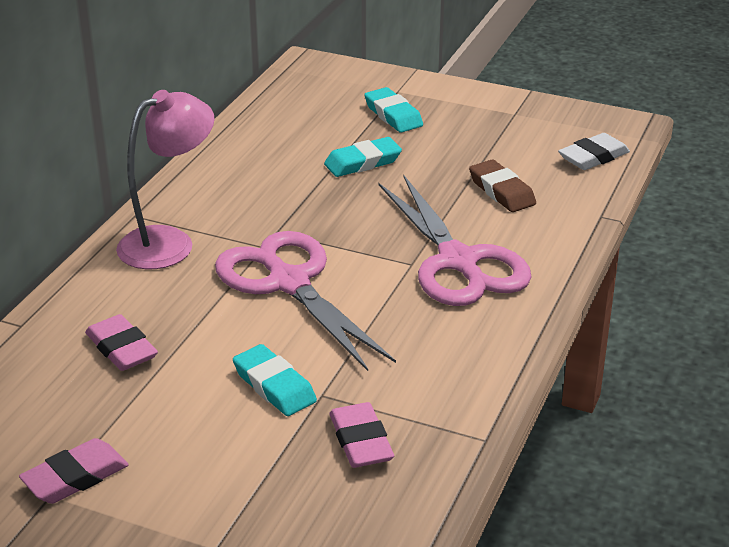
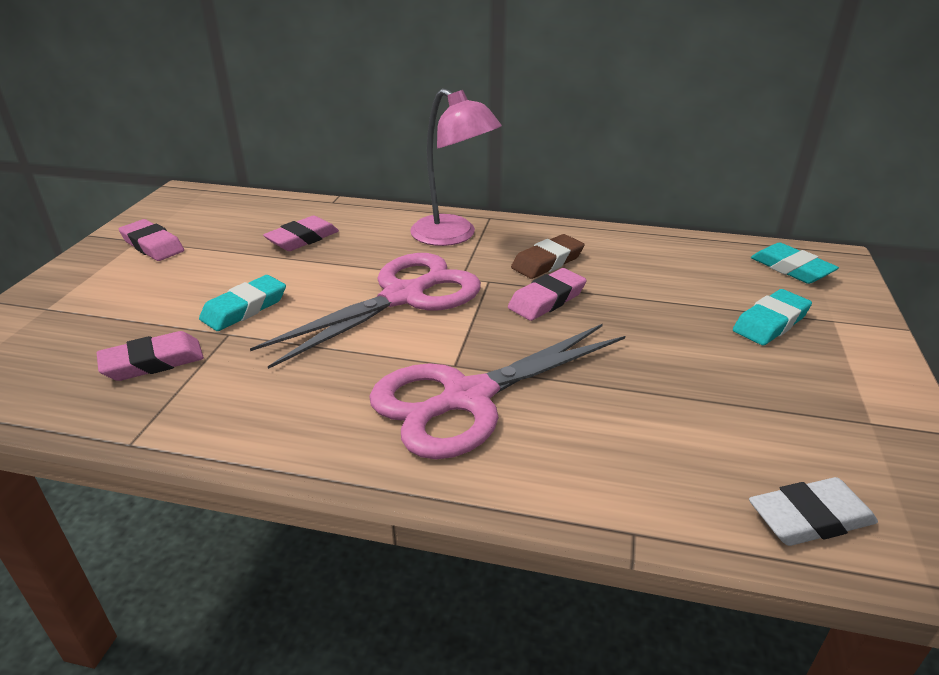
camera: 80 degrees right, 0 degrees up
(323, 205) = (547, 299): none -> pink eraser
(362, 162) = (647, 313): turquoise eraser -> turquoise eraser (791, 268)
(501, 191) = (646, 423): brown eraser -> brown eraser (547, 262)
(593, 157) = (810, 518): white eraser -> white eraser turned 60 degrees counterclockwise

